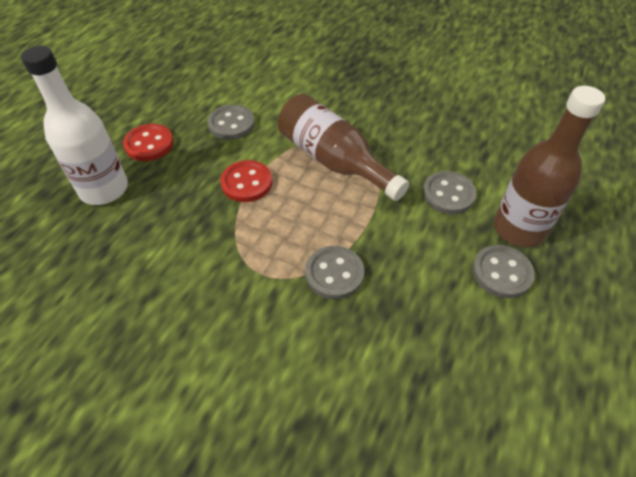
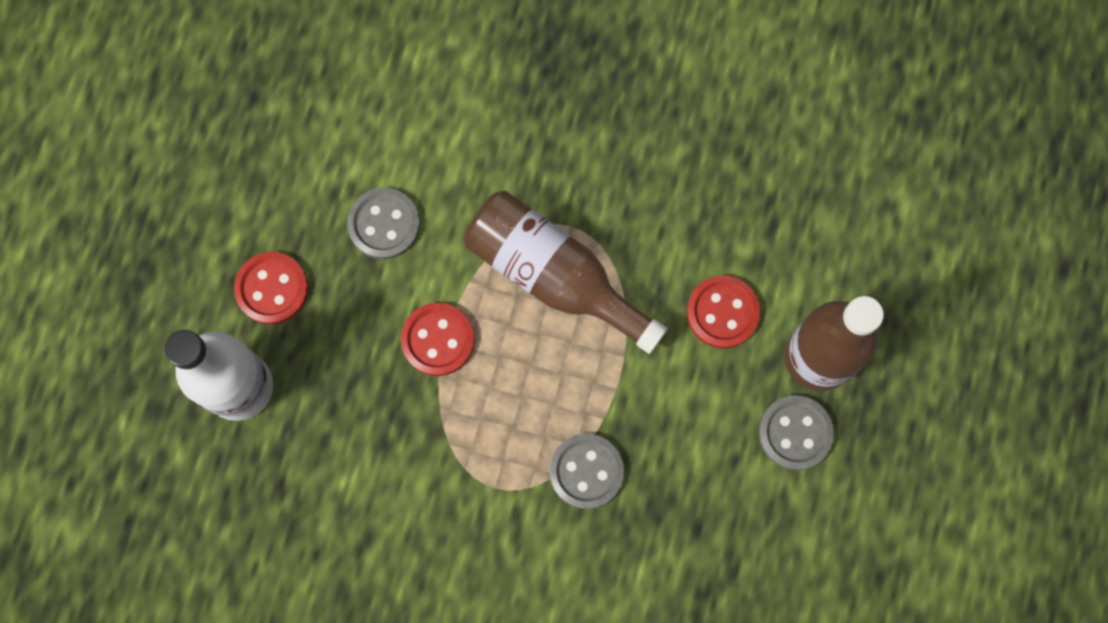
camera: 10 degrees left, 25 degrees up
(448, 194) = (722, 312): grey button -> red button

